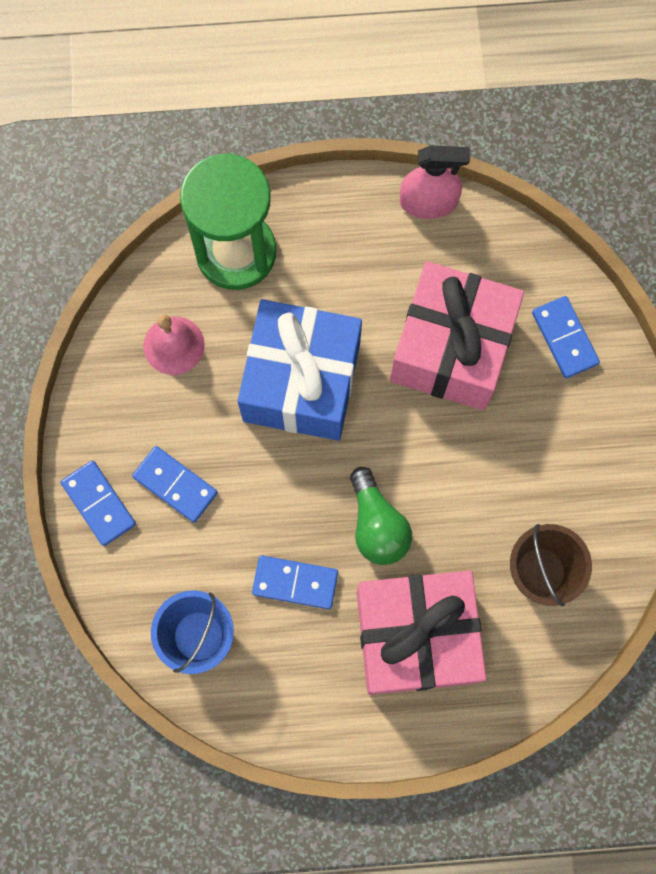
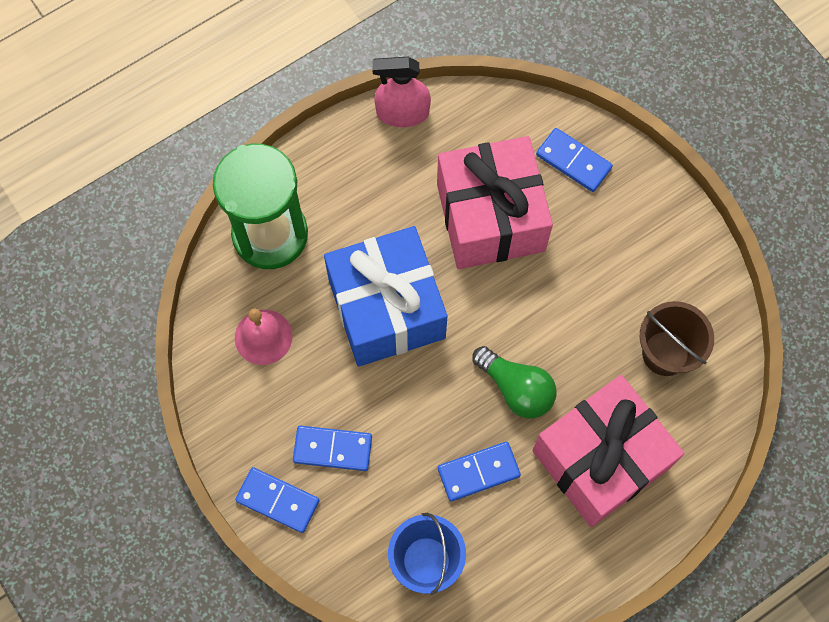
camera: 30 degrees left, 5 degrees down
(428, 202) = (402, 113): pink spray bottle -> pink spray bottle turned 150 degrees counterclockwise

